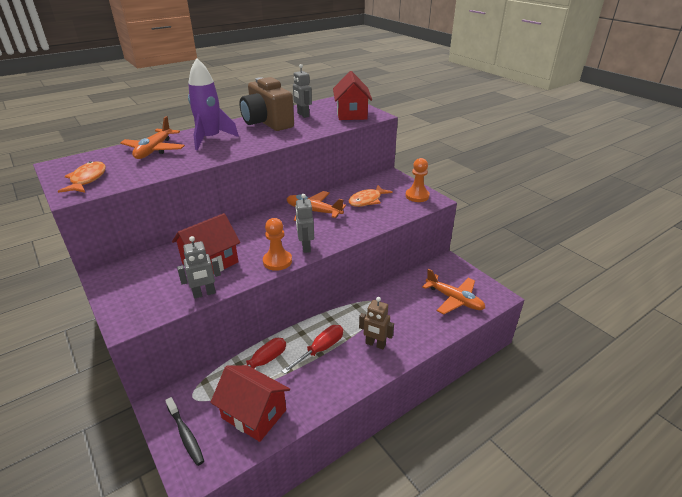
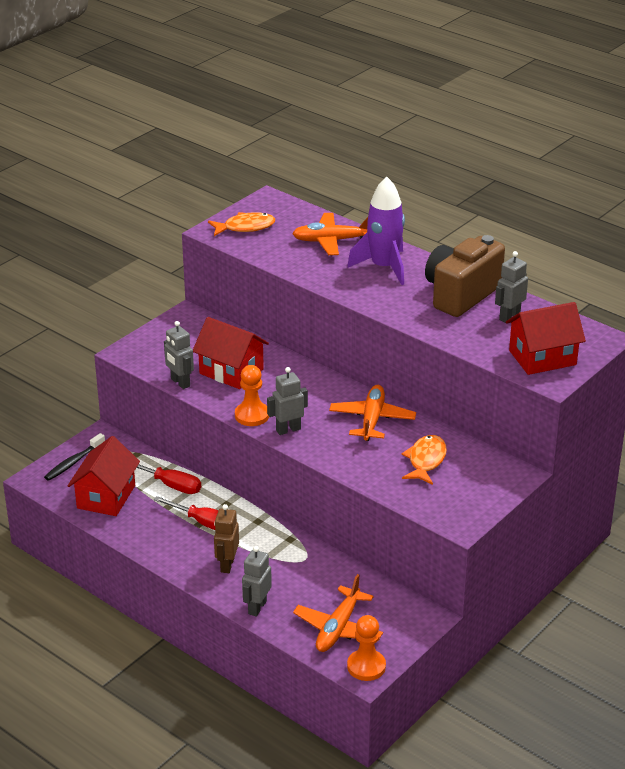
camera: 75 degrees right, 0 degrees up
(367, 200) = (426, 461): orange fish -> orange fish turned 75 degrees clockwise
(417, 196) = (464, 506): orange pawn -> orange pawn (366, 666)
(427, 335) = (257, 607): none -> grey robot

